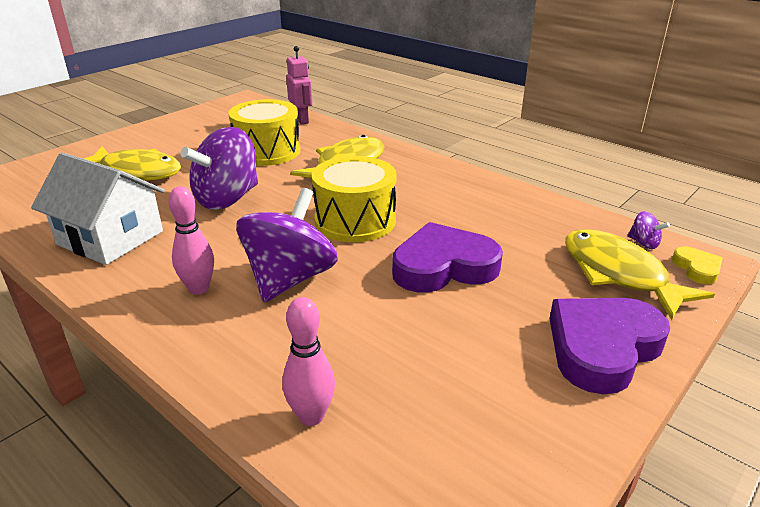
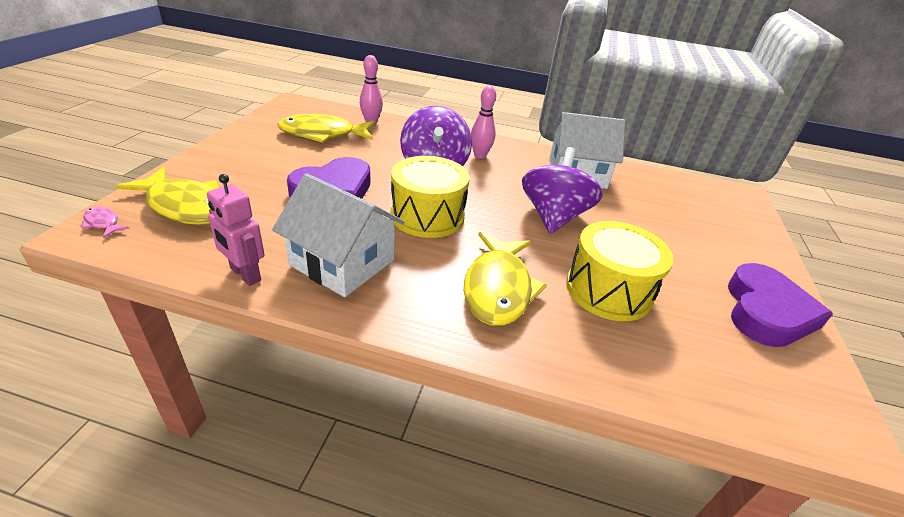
camera: 150 degrees right, 5 degrees up
(137, 172) = (670, 230): yellow fish -> yellow fish (323, 134)
(301, 120) = (668, 387): pink robot -> pink robot (245, 274)
(458, 198) = (342, 262): none -> white house
(602, 348) = (221, 160): purple heart -> purple heart (766, 312)
(643, 243) = (141, 241): purple spinning top -> none
(697, 268) = (103, 223): yellow heart -> pink fish

